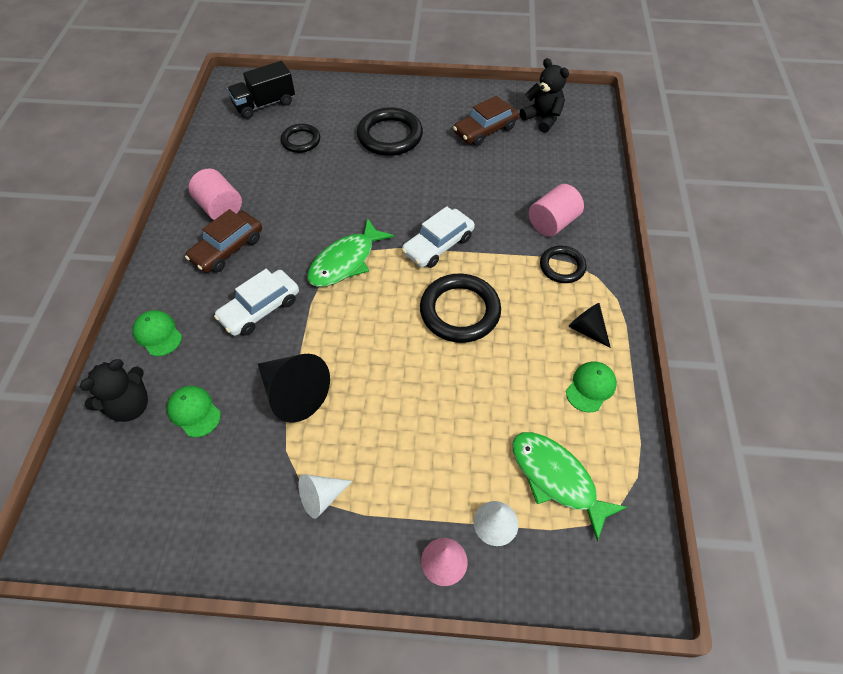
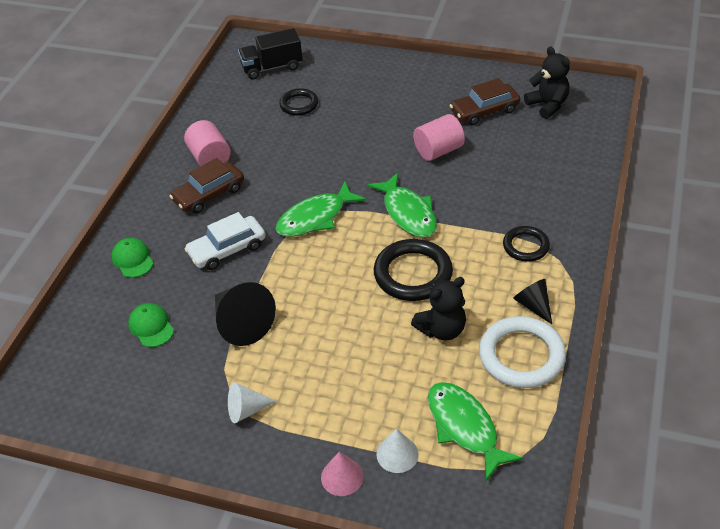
camera: 15 degrees right, 10 degrees down
(130, 406) = (98, 314): black teddy bear -> black teddy bear (442, 329)
(390, 136) = (387, 108): black ring -> none
(438, 245) = (408, 213): white car -> green fish
(552, 223) = (528, 205): pink cylinder -> pink cylinder (438, 150)
(590, 387) = (521, 356): green cap -> white ring

